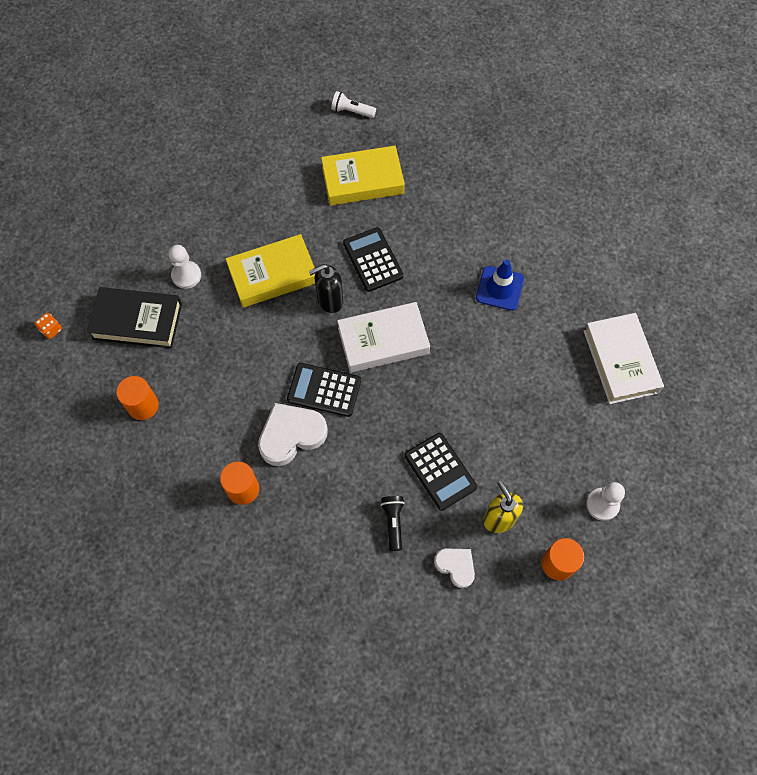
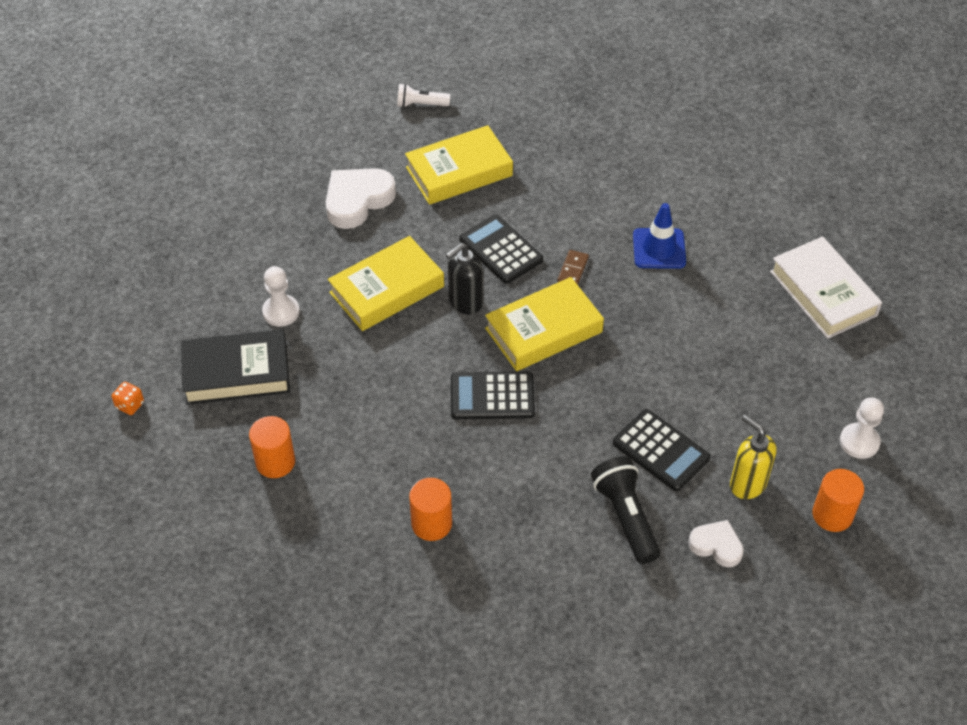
camera: 15 degrees left, 15 degrees down
(291, 435) = (470, 453): white heart -> white heart (357, 200)
(383, 341) = (543, 330): white book -> yellow book
(393, 522) = (626, 517): black flashlight -> black flashlight, size x1.60
(424, 291) = (572, 269): none -> brown domino

